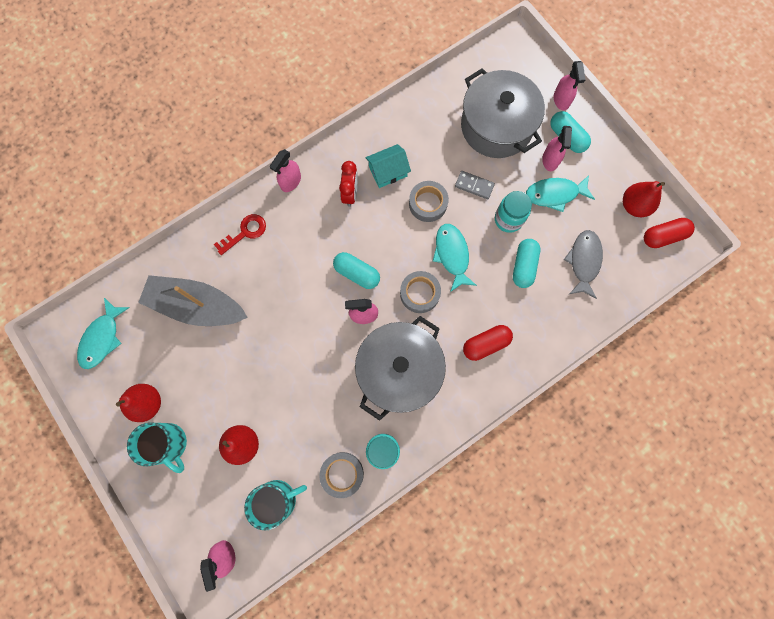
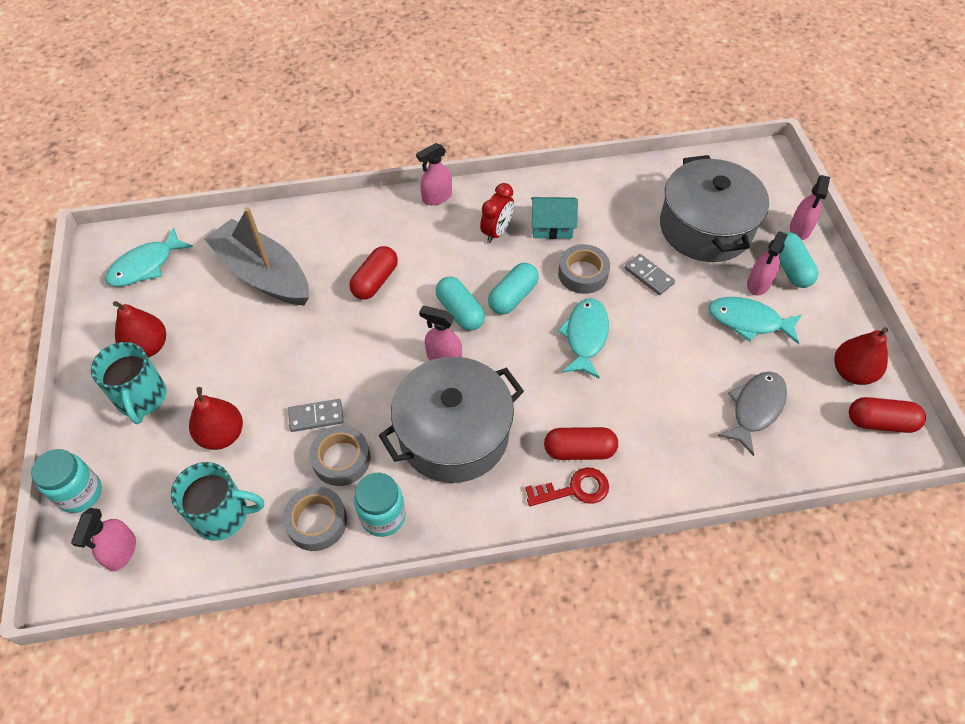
camera: 25 degrees right, 20 degrees down
(245, 232) = (358, 225): red key -> red key (574, 489)
(283, 275) = (375, 281): none -> red capsule
(300, 400) = (316, 417): none -> grey domino
(419, 293) = (524, 361): grey tape -> grey tape (341, 459)
(508, 219) = (675, 326): turquoise jar -> turquoise jar (80, 493)
(523, 266) = (671, 383): turquoise capsule -> turquoise capsule (512, 296)

